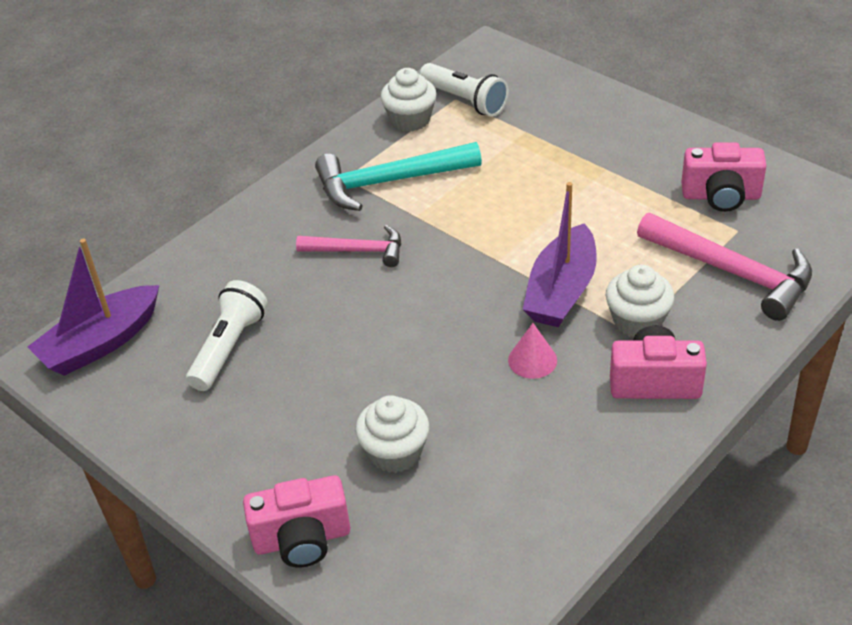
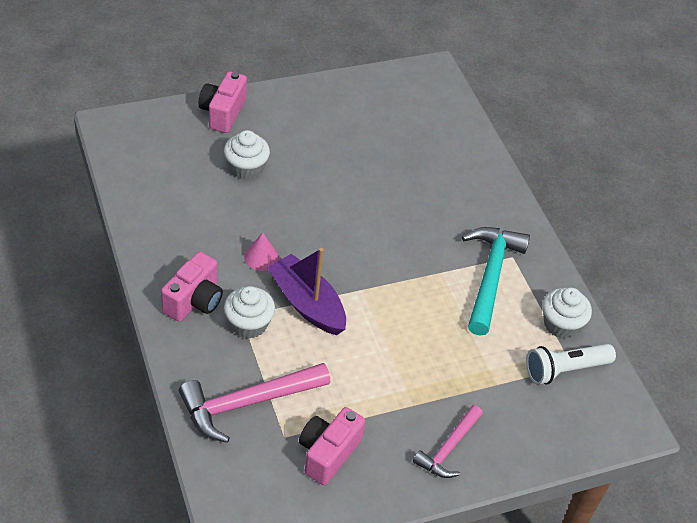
camera: 110 degrees right, 5 degrees up
(101, 343) = (431, 94): purple boat -> none
(229, 347) = (385, 139): white flashlight -> none
(358, 251) = (427, 228): pink hammer -> pink hammer (448, 449)

